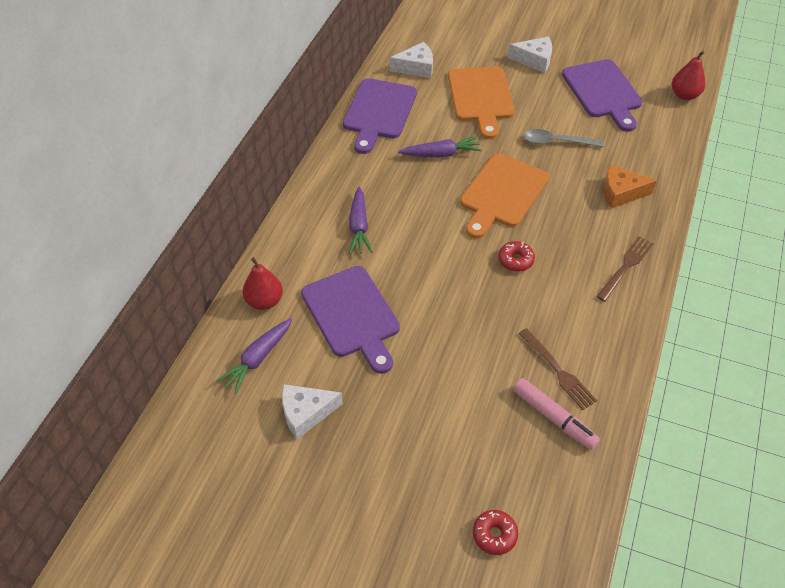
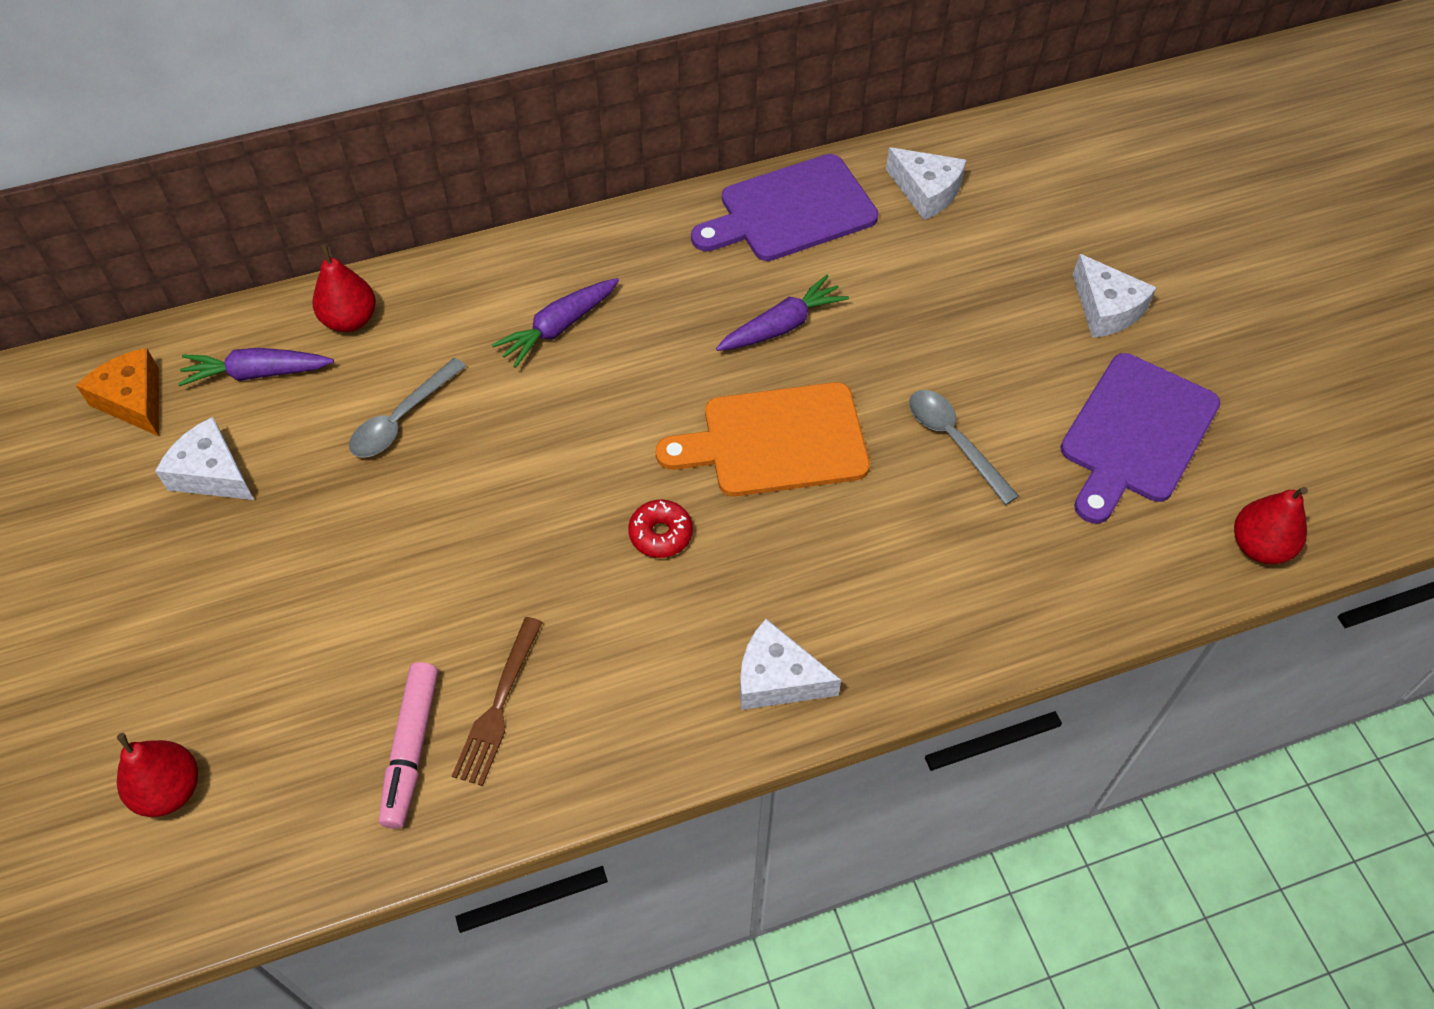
camera: 50 degrees right, 5 degrees up
(352, 315) = (402, 419): purple cutting board -> grey spoon
(441, 154) = (782, 326): purple carrot -> purple carrot turned 75 degrees counterclockwise
(481, 97) = (947, 298): orange cutting board -> none
(494, 535) = (169, 790): red donut -> red pear
(621, 193) = (929, 585): orange cheese -> orange cheese (134, 400)
(625, 267) = (777, 678): brown fork -> white cheese

